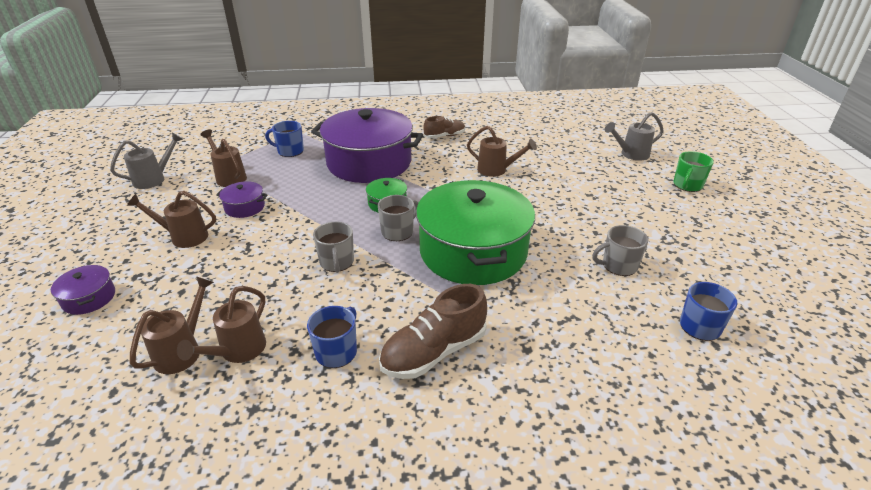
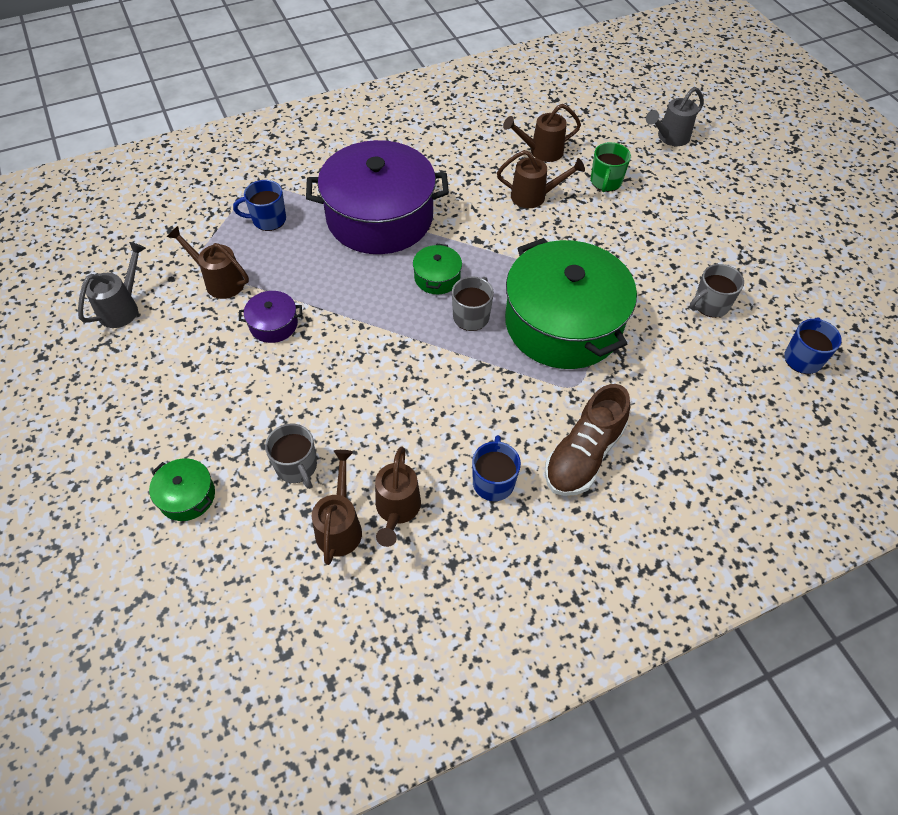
camera: 20 degrees left, 20 degrees up
(89, 298) = (187, 496): purple pot -> green pot
(184, 237) = (232, 386): brown watering can -> brown watering can (541, 151)
(337, 262) = (429, 375): grey mug -> grey mug (297, 467)
(444, 136) = (447, 151): brown shoe -> none
(687, 185) = (741, 175): green mug -> green mug (605, 182)

